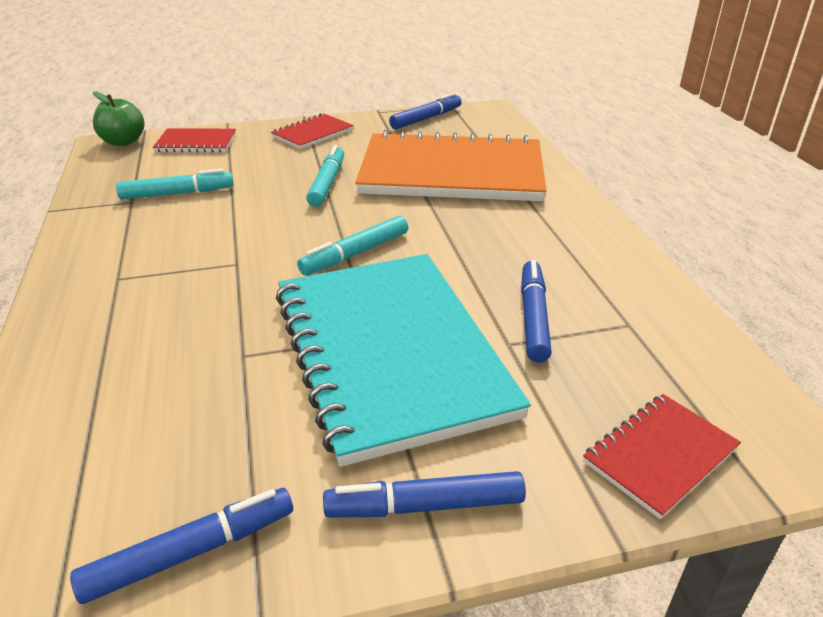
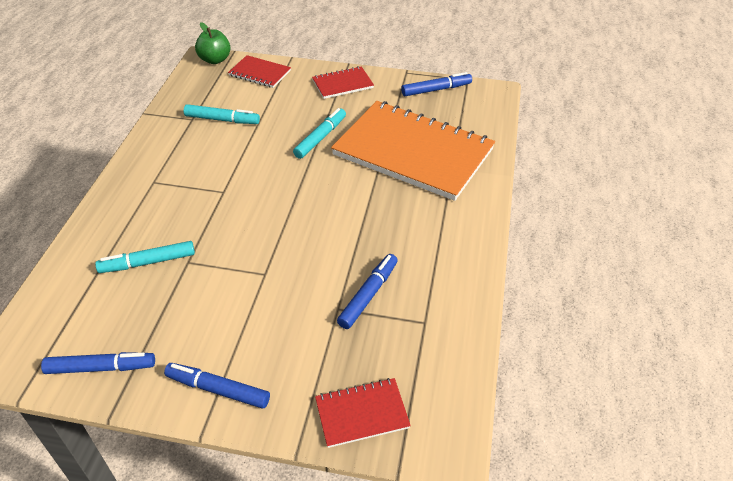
camera: 25 degrees right, 10 degrees up
(355, 254) = (297, 207): turquoise marker -> turquoise marker (148, 262)
(390, 352) = (266, 289): turquoise notebook -> none

